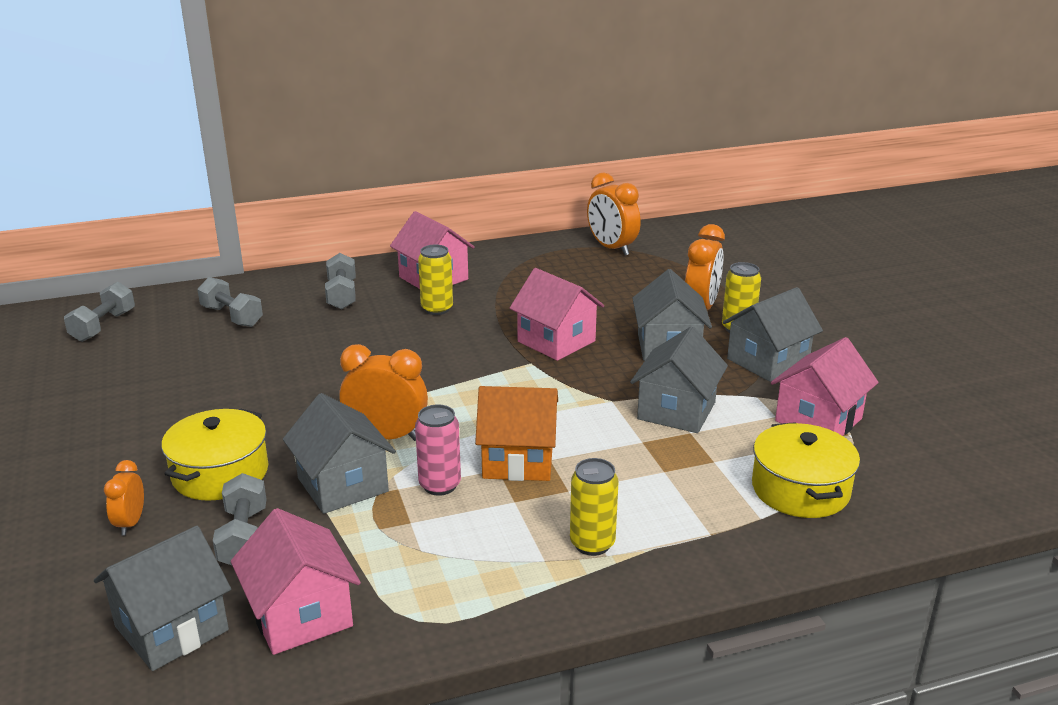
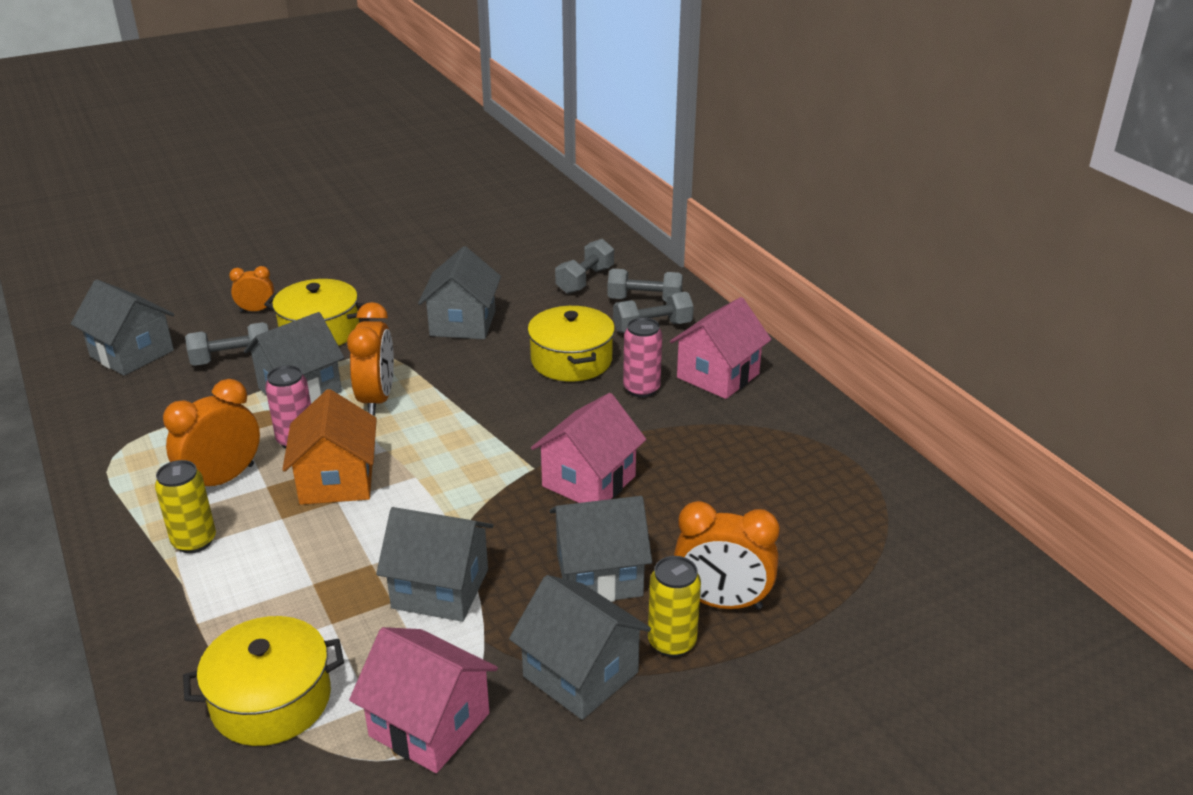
camera: 80 degrees right, 5 degrees up
(103, 326) = (548, 229): grey dumbbell -> grey dumbbell (644, 300)
(269, 384) = (463, 323): none -> grey house
(301, 615) = (132, 402): pink house -> none
(374, 334) = (571, 360): none -> yellow pot
(437, 309) = (641, 389): yellow can -> pink can
(611, 248) = (883, 505): orange clock -> orange clock (222, 479)

